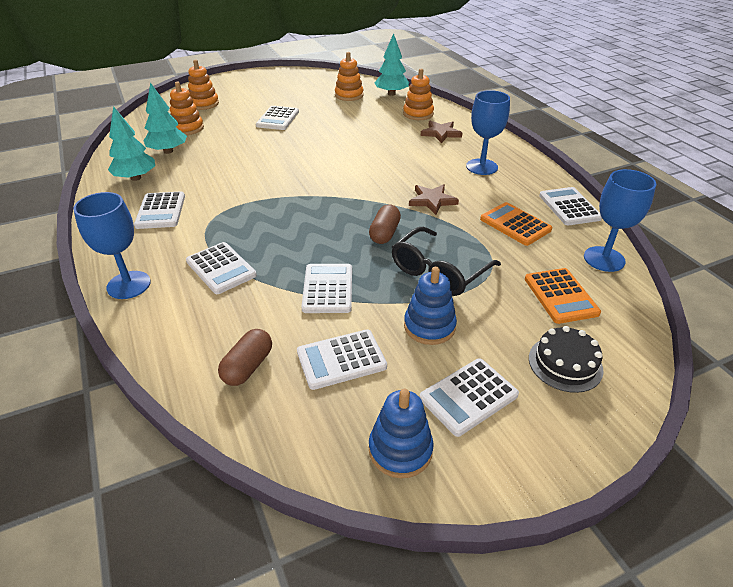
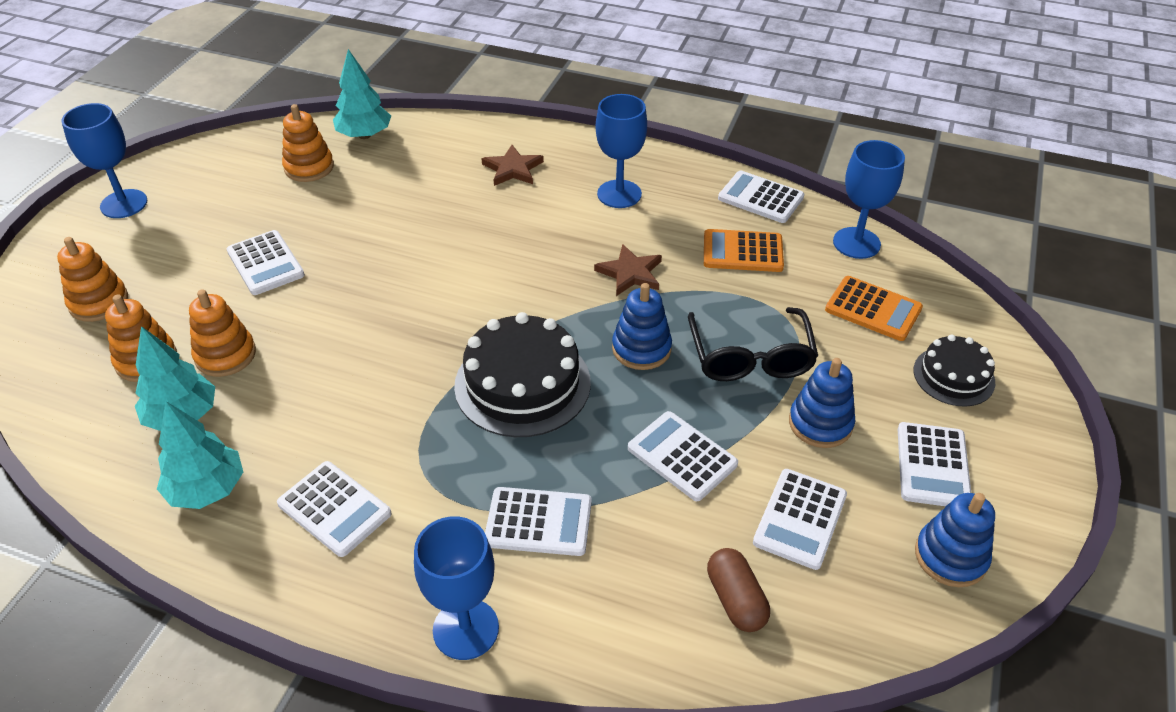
camera: 45 degrees left, 5 degrees up
(262, 79) = (124, 204): none -> blue goblet
(304, 214) = (522, 384): none -> black cake
(384, 233) = (641, 348): brown capsule -> blue stacking toy
(418, 114) = (445, 152): orange stacking toy -> orange stacking toy (225, 355)

